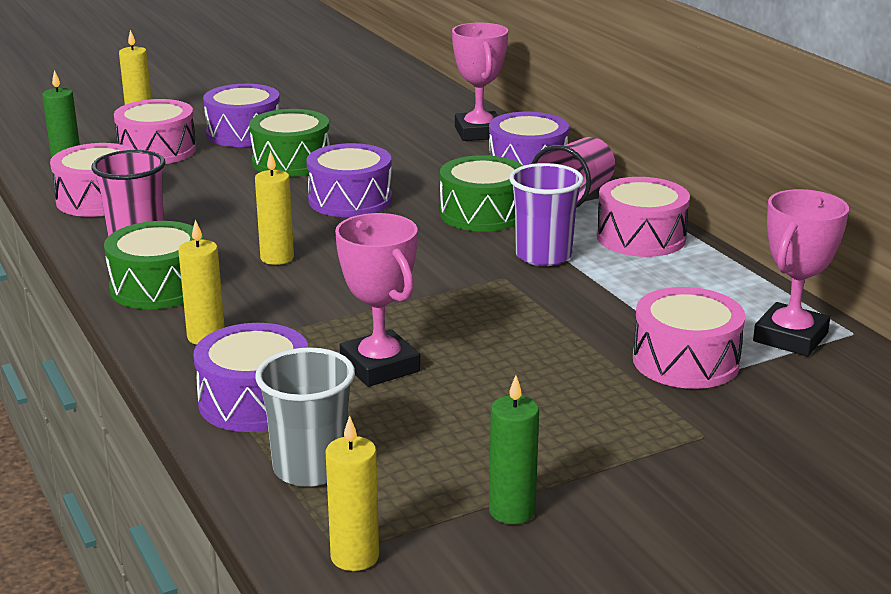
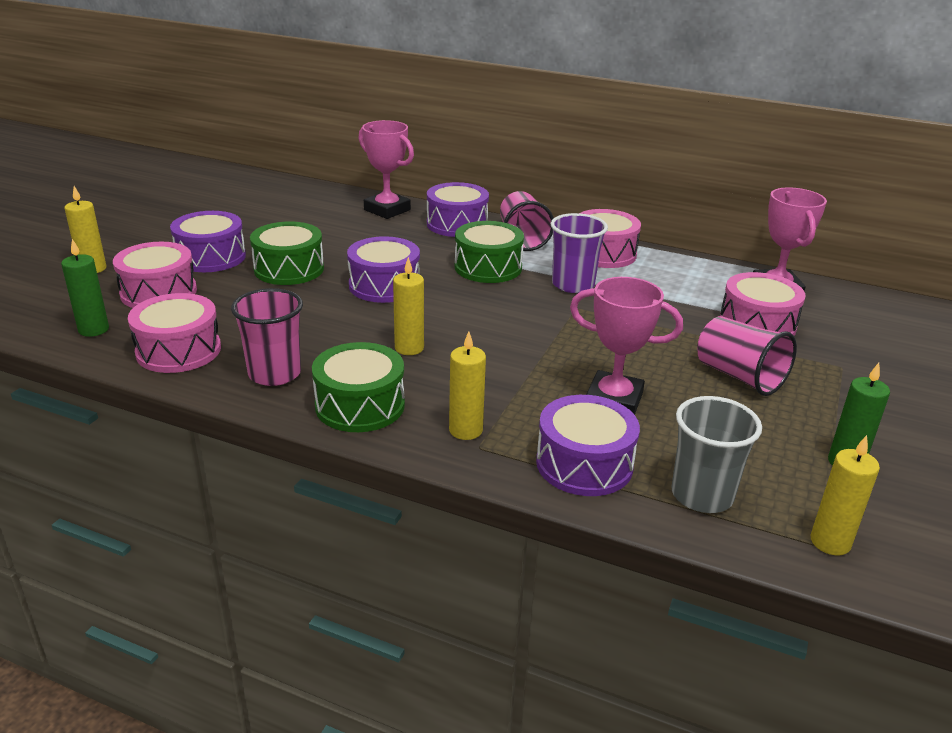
camera: 40 degrees left, 5 degrees up
(556, 397) = (739, 376): none -> pink cup

